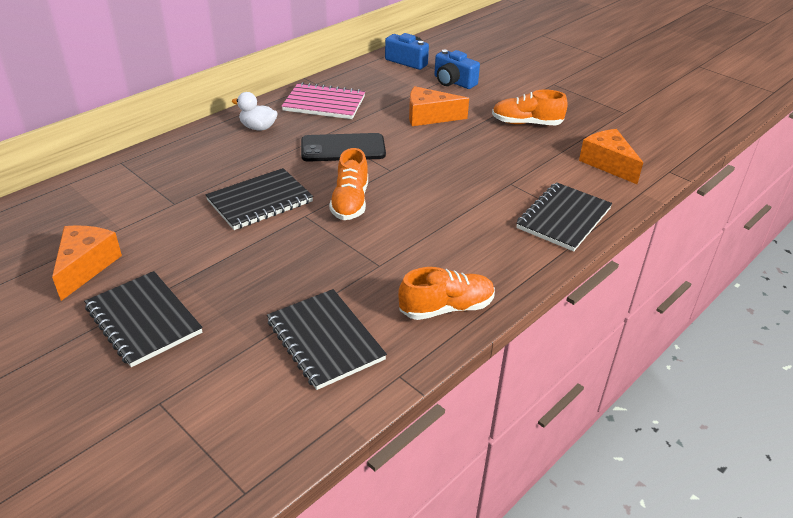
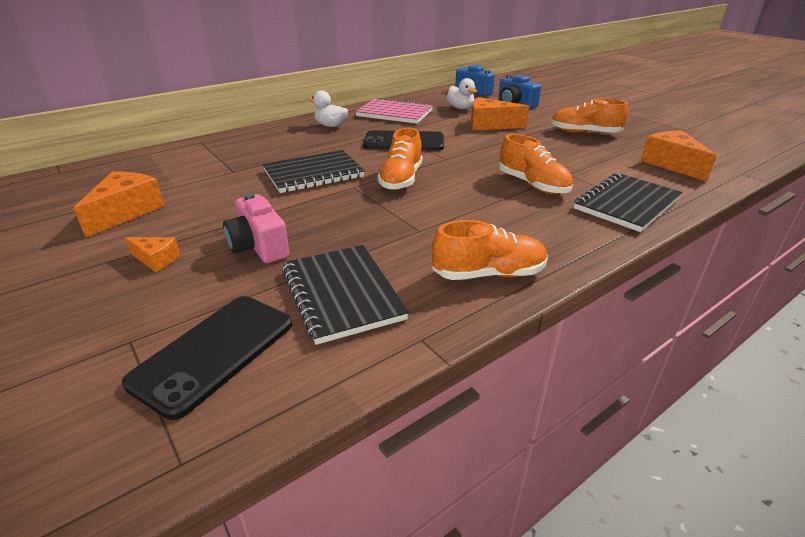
camera: 10 degrees right, 5 degrees down
(144, 320) = (156, 260): black notebook -> orange cheese
(235, 296) = (259, 246): none -> pink camera
(235, 405) = (214, 352): none -> black phone
(395, 90) = (460, 108): none -> white duck
(478, 200) = (533, 185): none -> orange shoe

